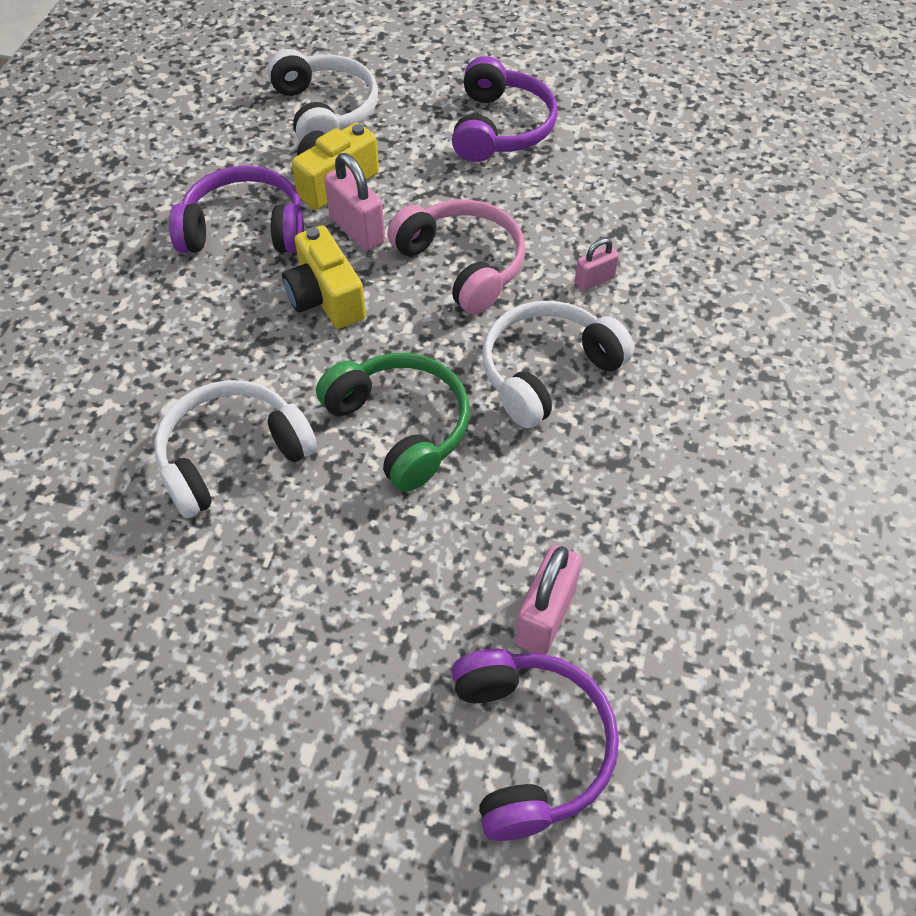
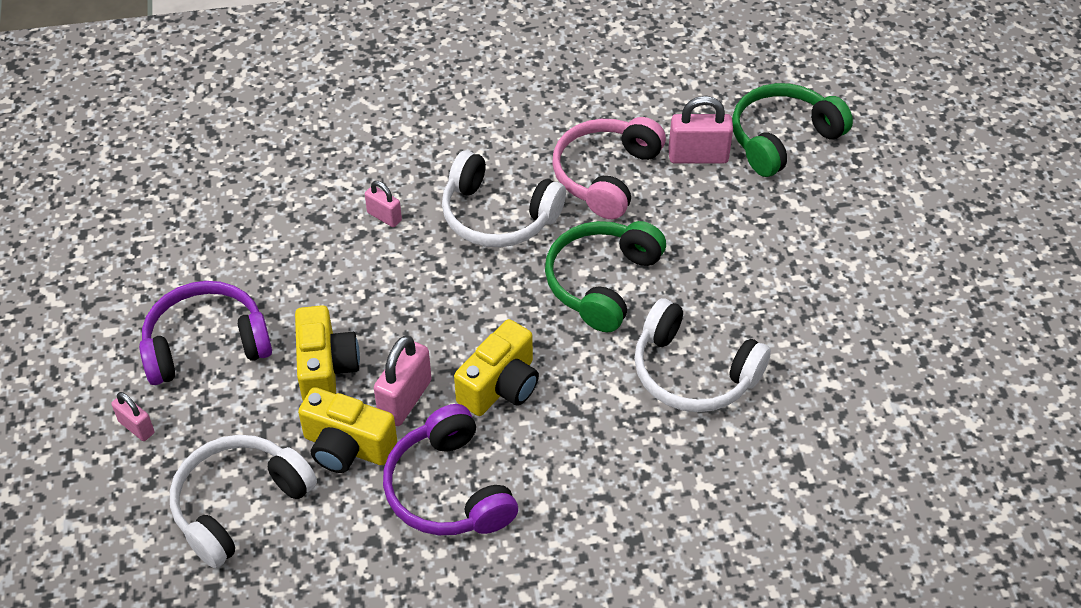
camera: 115 degrees left, 5 degrees down
(425, 190) = (326, 369): none -> yellow camera
(439, 76) = (136, 427): none -> pink padlock
(462, 265) = (410, 307): pink headphones -> pink headphones (606, 175)
(529, 746) = (782, 139): purple headphones -> green headphones

